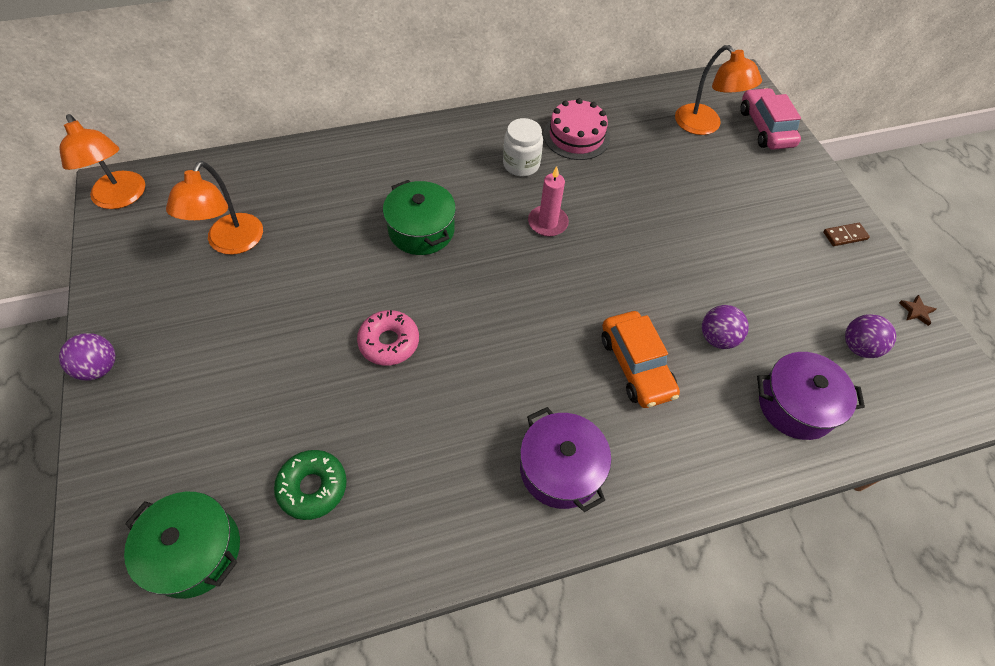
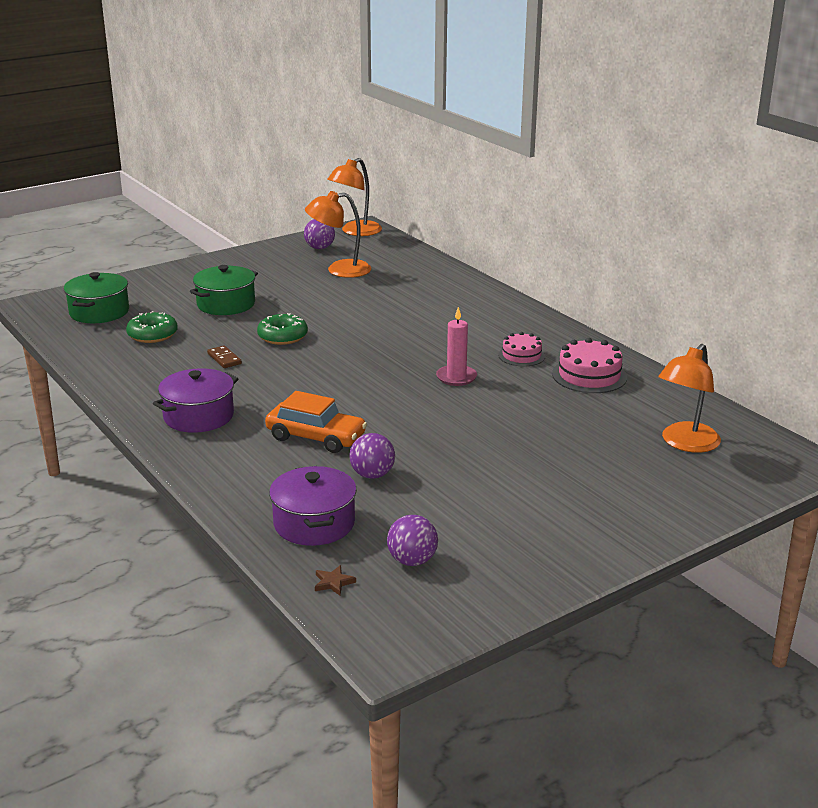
camera: 75 degrees right, 30 degrees down
(99, 368) = (214, 259): purple ball -> purple ball (319, 248)
(389, 342) = (282, 336): pink donut -> green donut
(421, 230) = (404, 328): green pot -> green pot (226, 304)
(521, 164) = (521, 355): white jar -> pink cake
(636, 365) = (316, 437): orange car -> orange car turned 120 degrees counterclockwise
(765, 128) = (727, 484): pink car -> none
(845, 236) = (581, 548): brown domino -> brown domino (224, 359)
(916, 311) = (494, 603): brown star -> brown star (333, 582)

